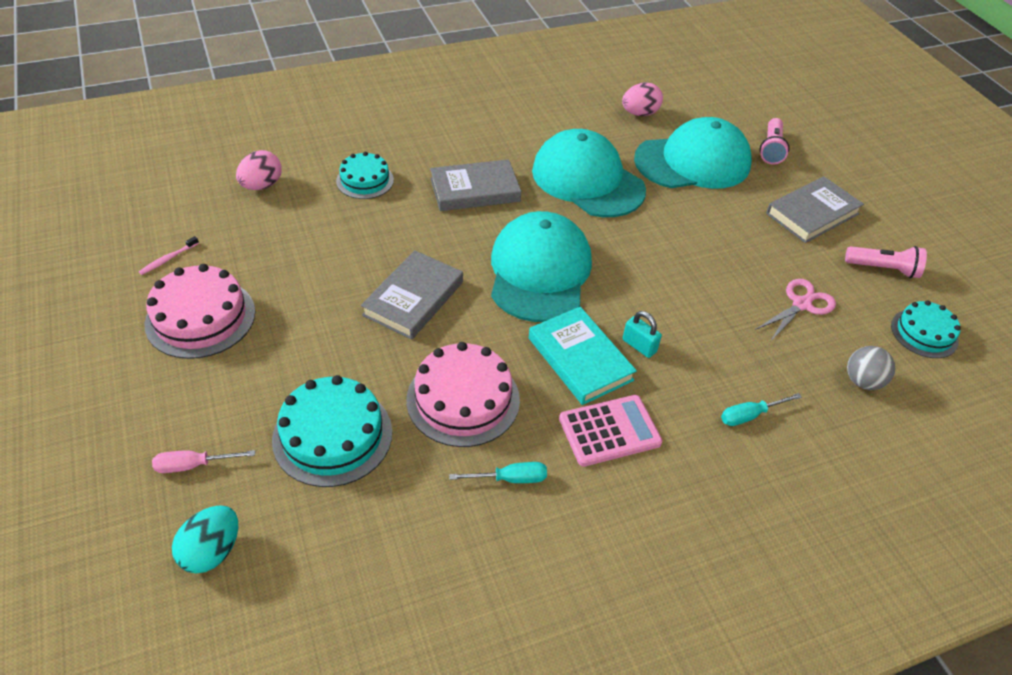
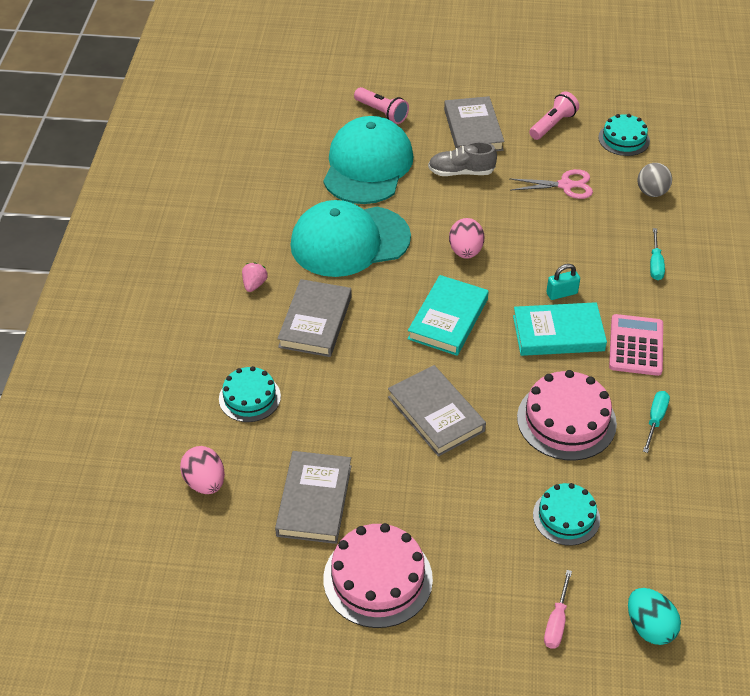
camera: 60 degrees left, 0 degrees up
(168, 259) = (277, 588): pink toothbrush -> none
(271, 251) = (314, 500): none -> grey book
(332, 435) = (566, 517): turquoise cake -> turquoise cake, size x0.64
(492, 143) = (254, 284): none -> pink strawberry
(539, 271) = (448, 319): turquoise cap -> turquoise book
(639, 113) = (278, 168): pink egg -> pink egg (465, 251)
(744, 223) = (461, 172): none -> grey shoe
(801, 304) = (565, 185): pink scissors -> pink scissors turned 105 degrees clockwise

